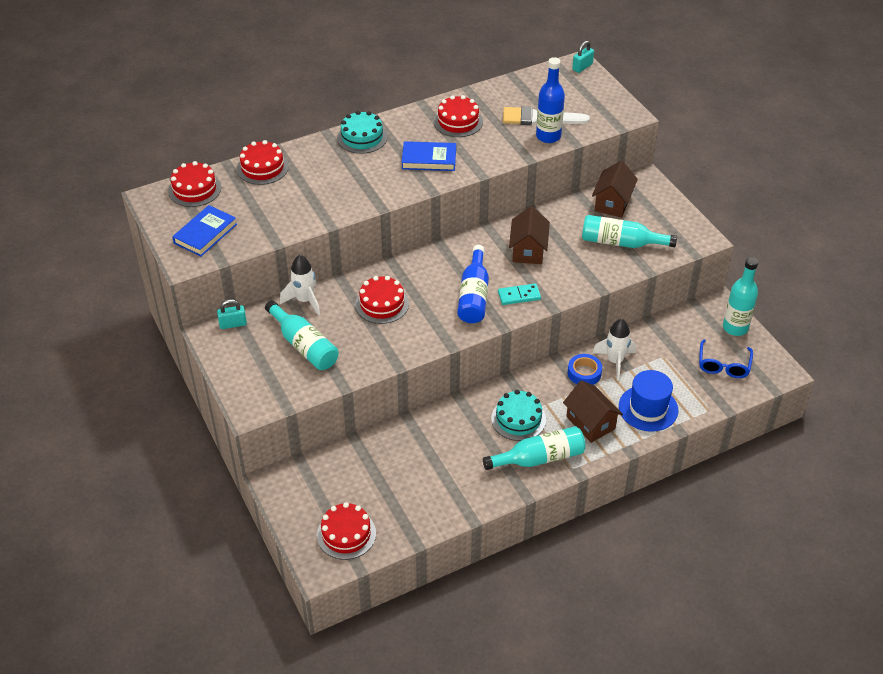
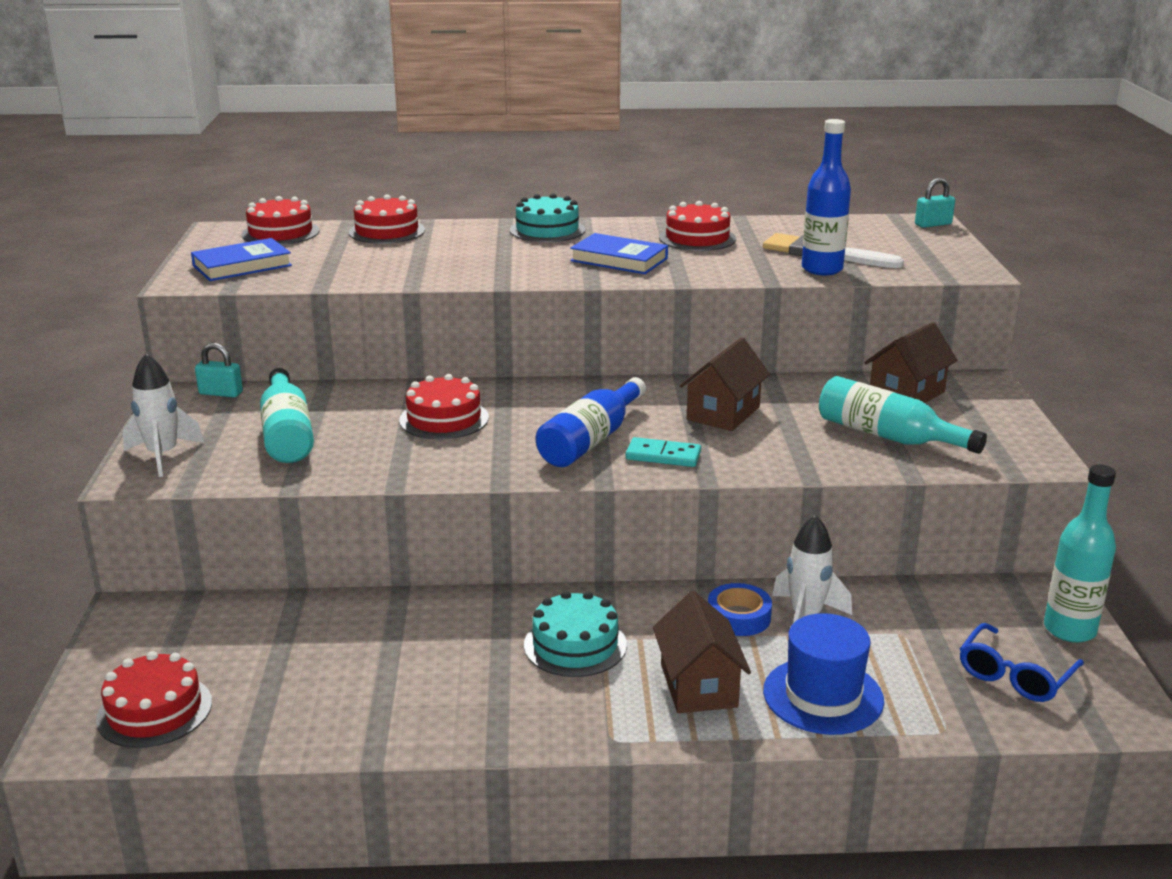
camera: 25 degrees right, 20 degrees down
(305, 300) = (341, 393): white rocket -> white rocket (163, 456)
(539, 458) = (566, 708): turquoise bottle -> none

